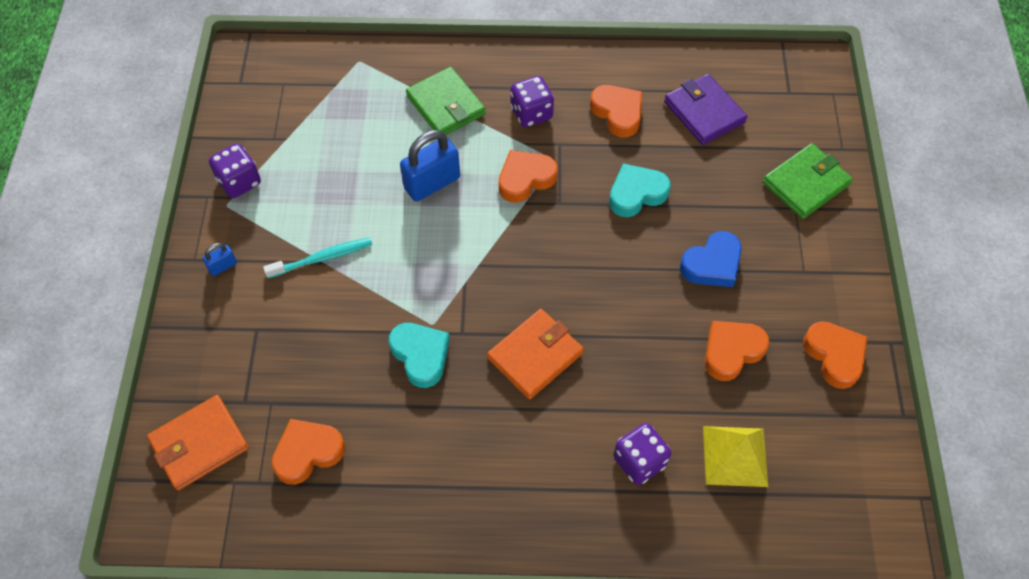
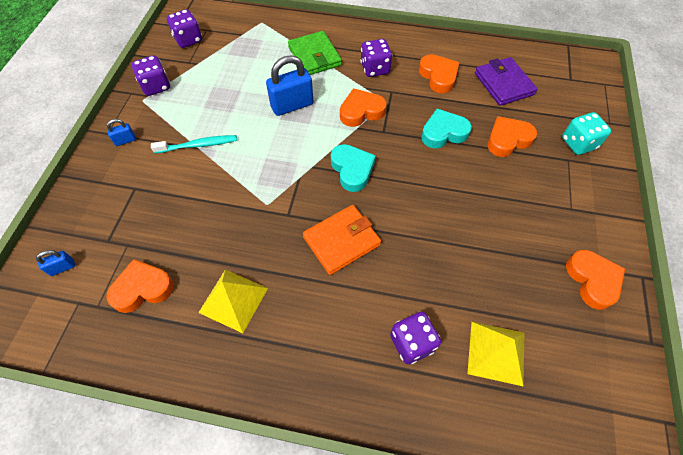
camera: 10 degrees right, 0 degrees up
(199, 444) = (63, 267): orange wallet -> blue padlock
(262, 103) = (188, 40): none -> purple dice
(421, 355) = (252, 227): turquoise heart -> turquoise heart (352, 170)
(422, 447) = (233, 300): none -> yellow pyramid
(712, 264) = (496, 192): blue heart -> none
(732, 351) = (504, 263): orange heart -> orange heart (507, 140)
(806, 184) = (578, 143): green wallet -> turquoise dice

